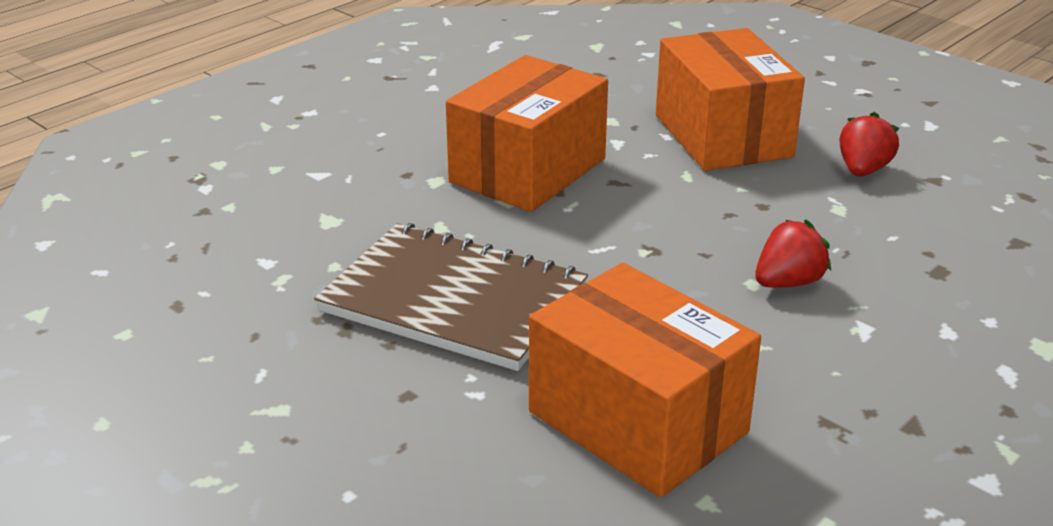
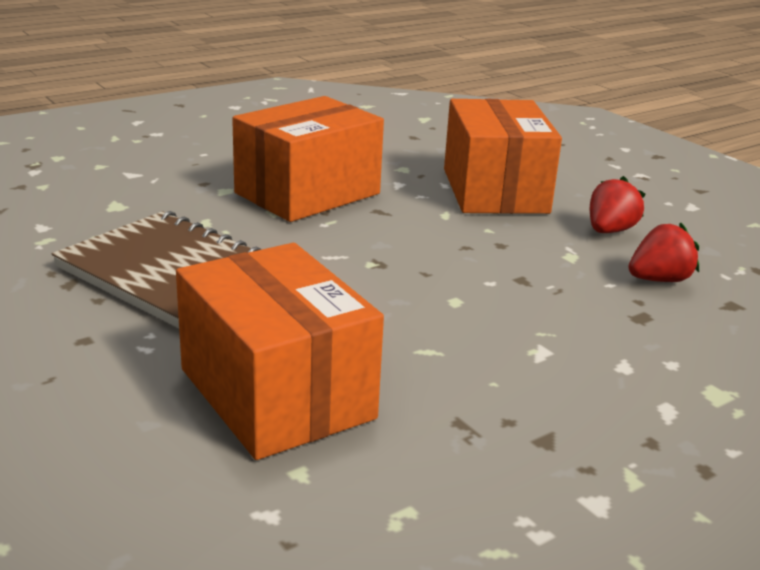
camera: 10 degrees right, 5 degrees down
(788, 282) = (489, 305): red strawberry -> red strawberry (659, 280)

